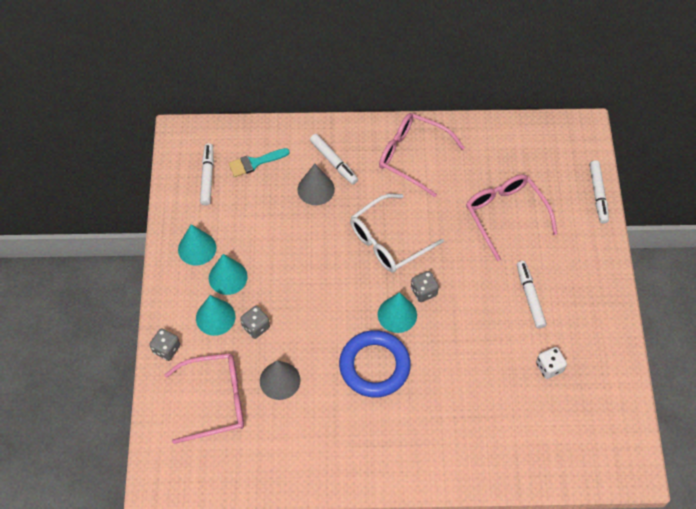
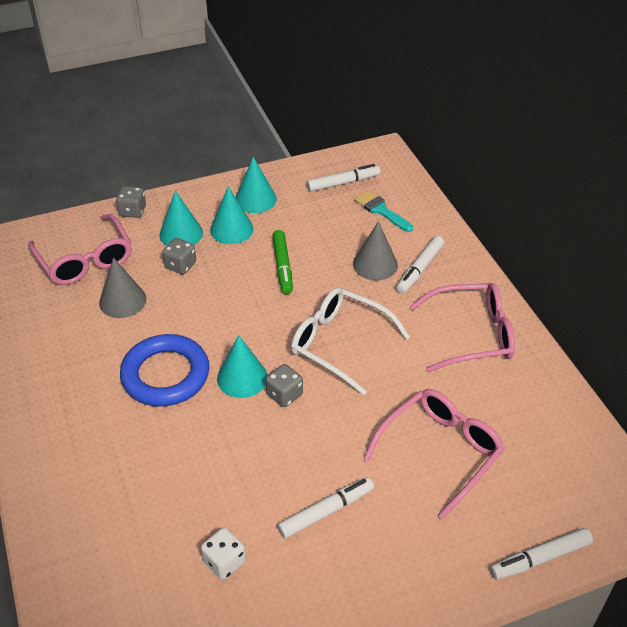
camera: 70 degrees right, 15 degrees down
(289, 253) = (282, 266): none -> green marker
(412, 156) = (472, 335): pink glasses -> pink glasses turned 75 degrees clockwise

